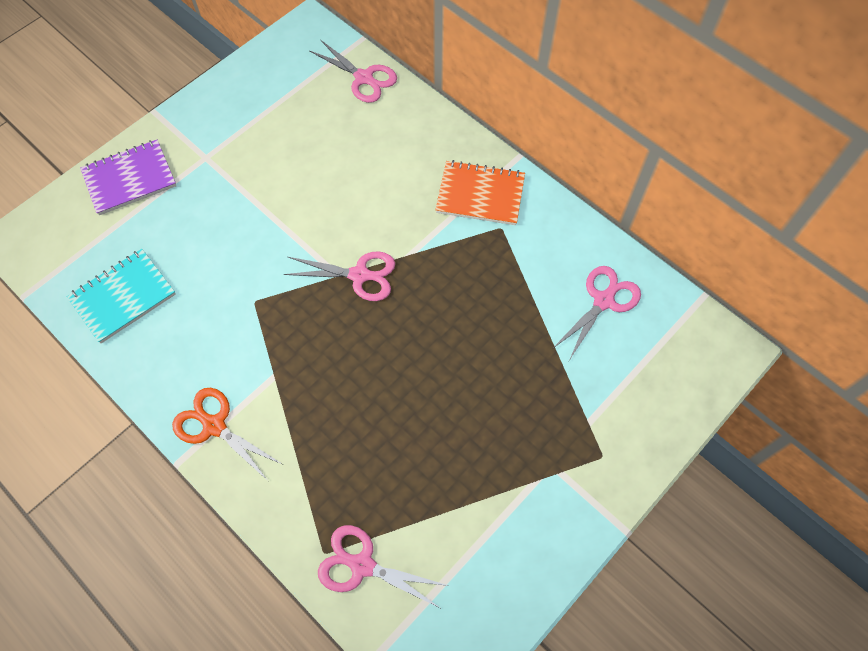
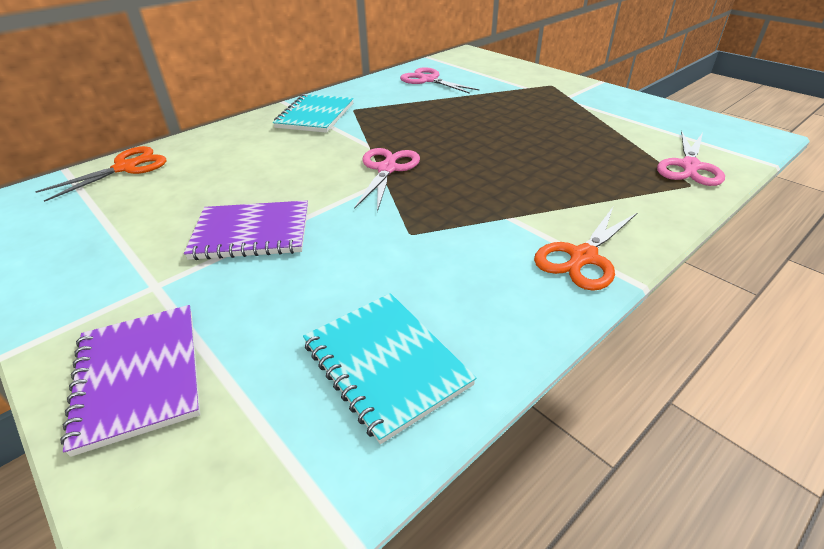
camera: 85 degrees left, 25 degrees down
(261, 195) = (252, 233): none -> purple notebook
(364, 78) = (126, 168): pink scissors -> orange scissors
(480, 194) = (315, 116): orange notebook -> turquoise notebook

